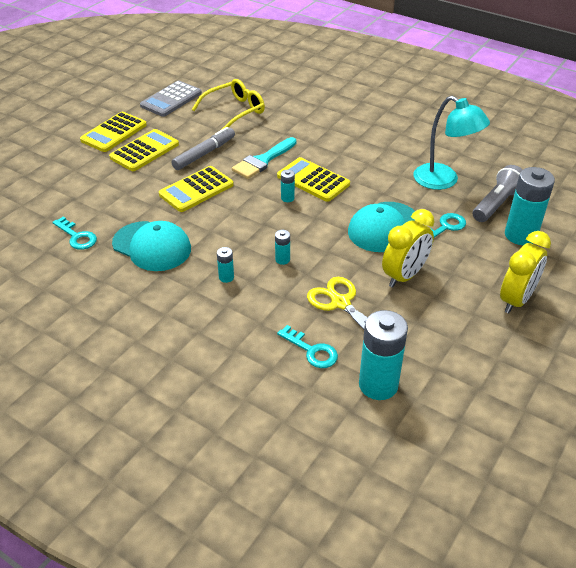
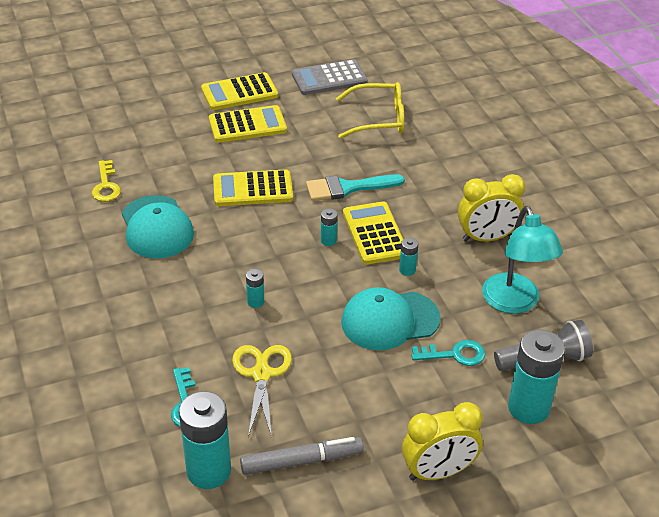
camera: 35 degrees right, 0 degrees up
(77, 236) = (106, 186): turquoise key -> yellow key
(204, 154) = (299, 154): grey marker -> grey marker (300, 461)
(226, 277) = (188, 292): turquoise battery -> turquoise battery (407, 270)
(404, 276) = (352, 382): yellow clock -> yellow clock (486, 238)

